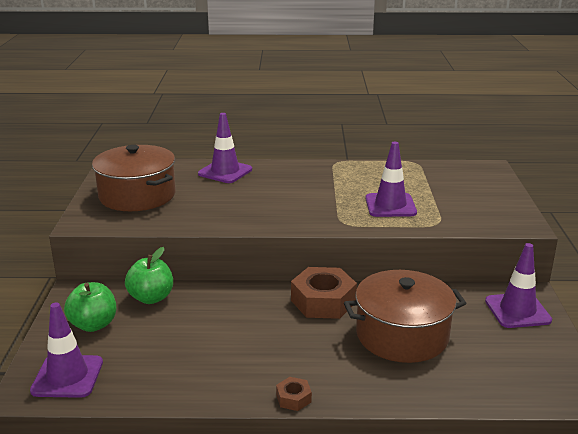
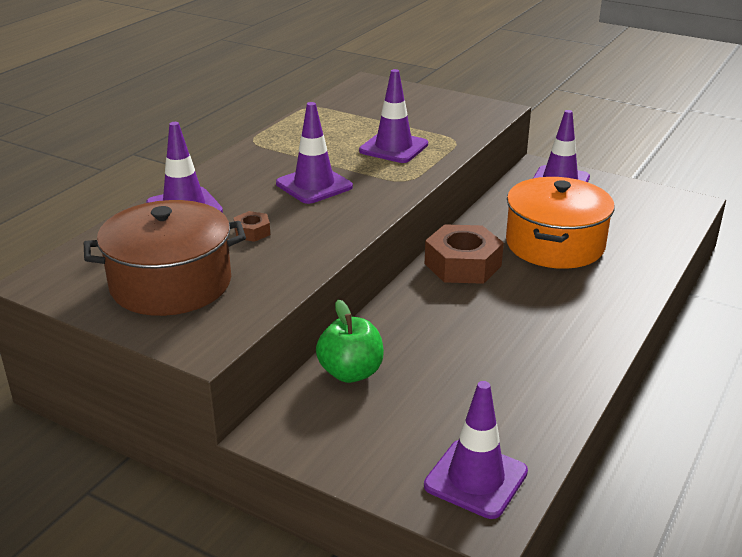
camera: 60 degrees left, 5 degrees up
(93, 324) = (373, 433): green apple -> none
(293, 398) = (616, 332): brown nut -> brown nut (252, 232)
(298, 197) = (314, 185): none -> purple traffic cone
(402, 335) = (554, 244): brown pot -> orange pot

